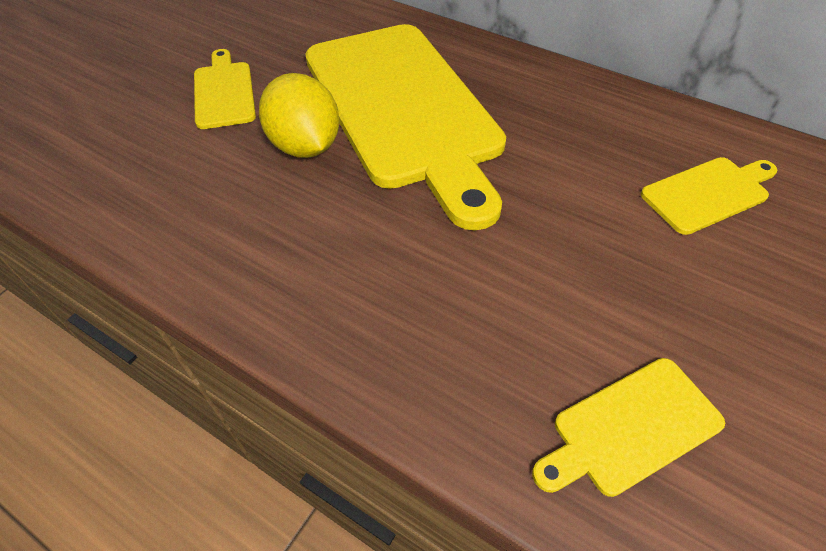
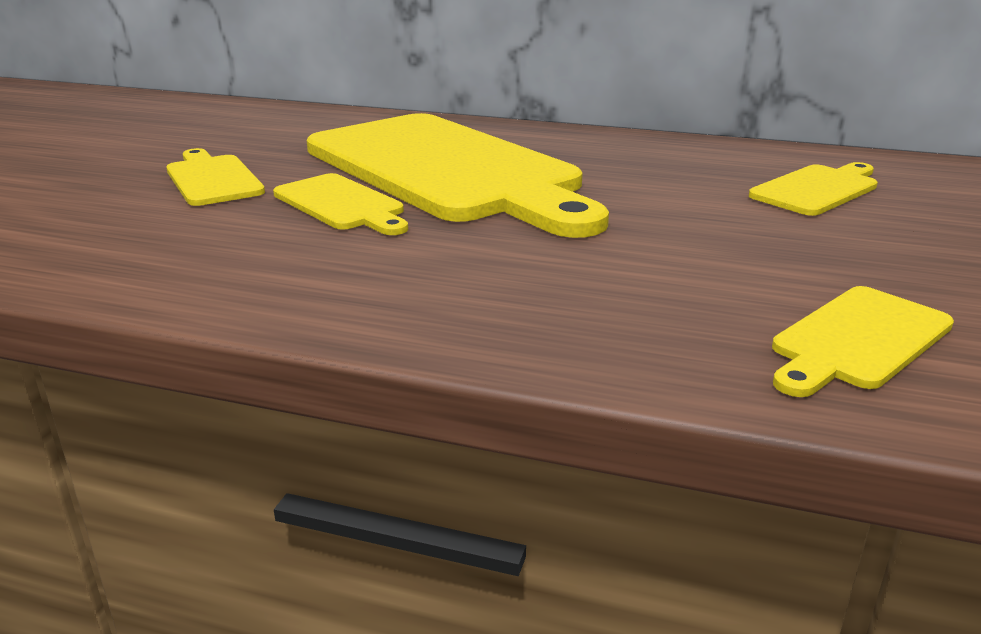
camera: 15 degrees left, 25 degrees down
(305, 146) = (341, 204): yellow lemon -> yellow cutting board

